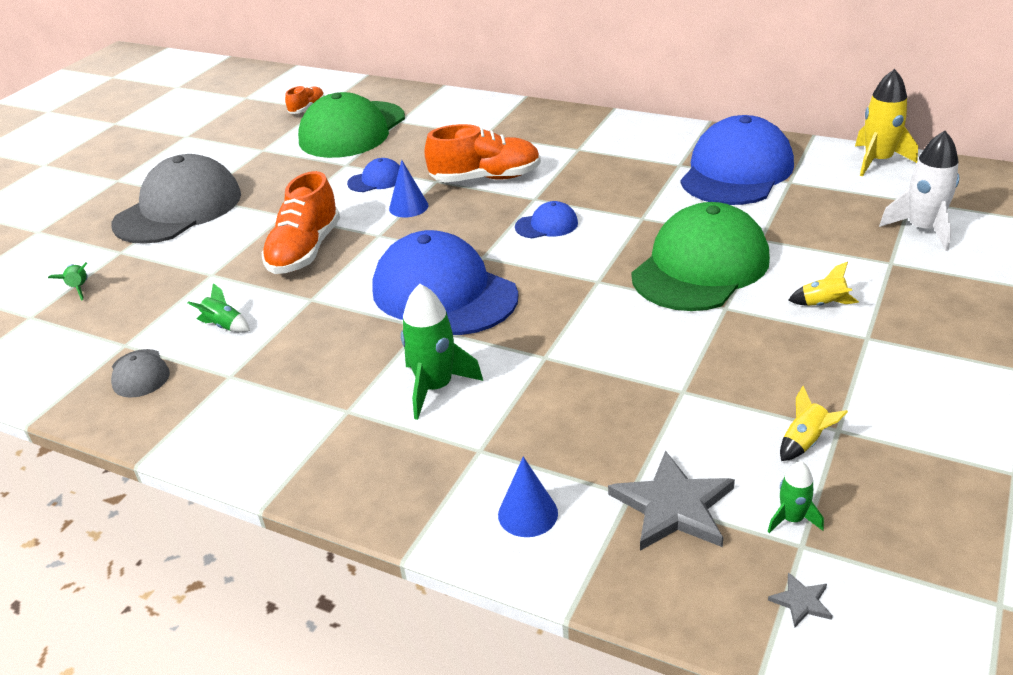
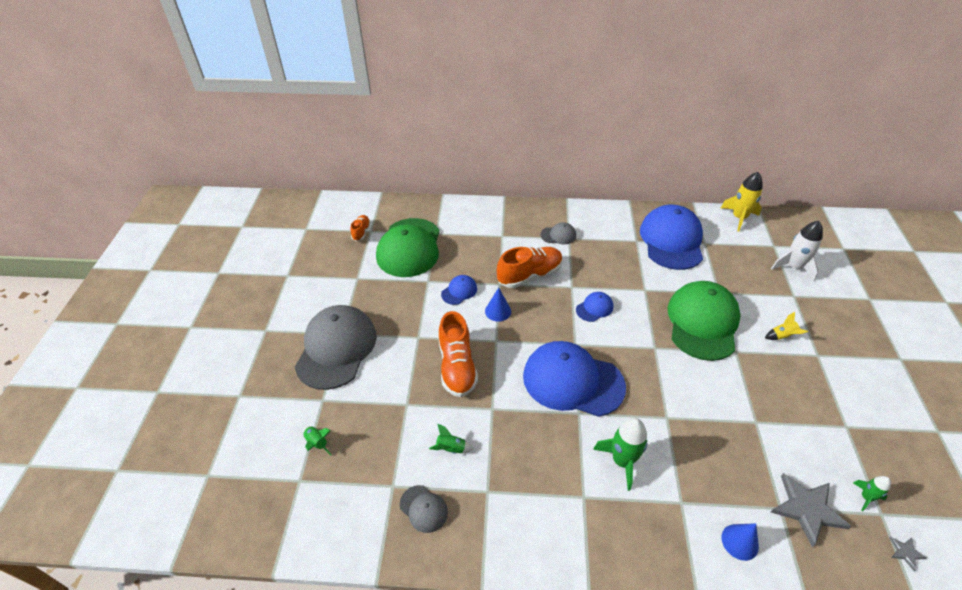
camera: 25 degrees left, 10 degrees up
(565, 144) = (558, 235): none -> grey cap
(805, 442) = (837, 441): yellow rocket -> none

